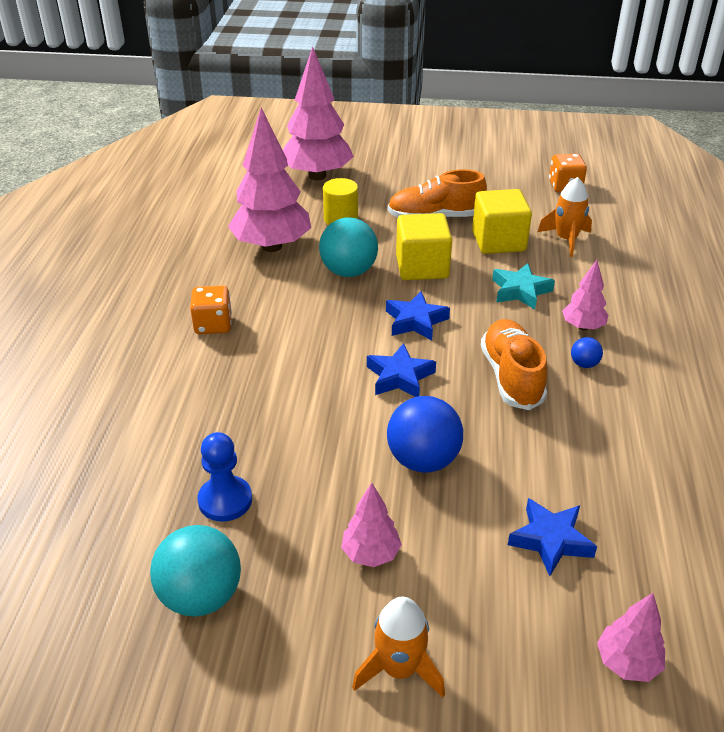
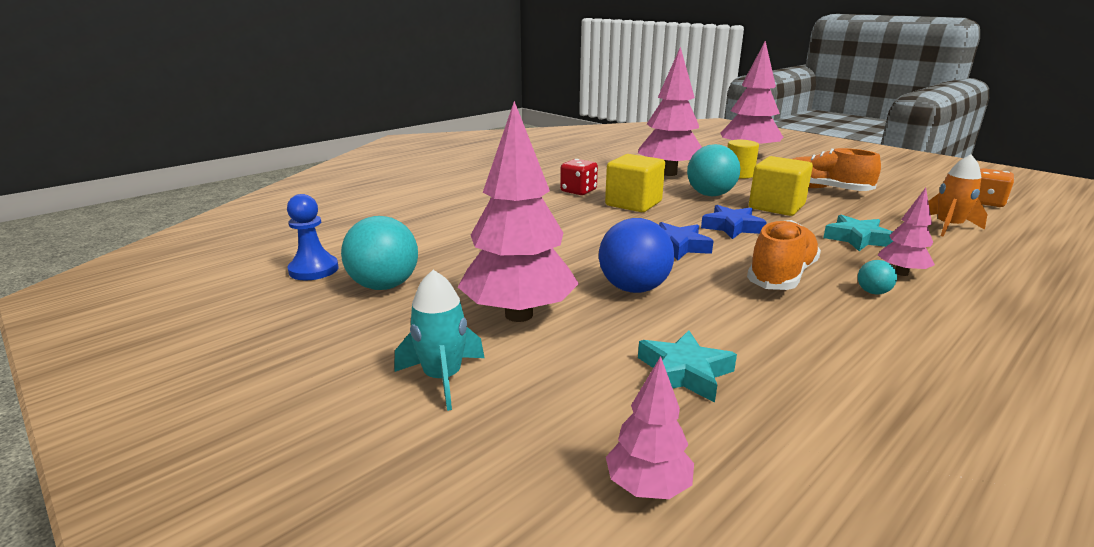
camera: 40 degrees right, 15 degrees down
(213, 325) = (578, 191): orange dice -> red dice
(225, 500) = (466, 255): blue pawn -> blue pawn (314, 270)
(371, 554) = (519, 315): pink tree -> pink tree, size x2.04
(399, 668) = (443, 378): orange rocket -> turquoise rocket
(498, 241) = (870, 212): yellow cube -> yellow cube (633, 203)
(550, 540) = (684, 373): blue star -> turquoise star
(584, 364) = (873, 292): blue ball -> turquoise ball

